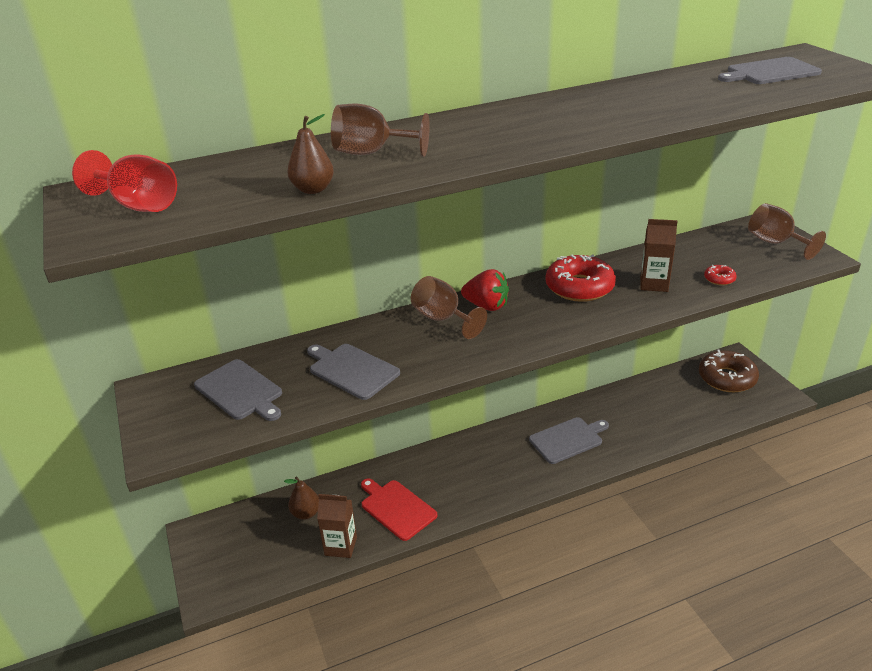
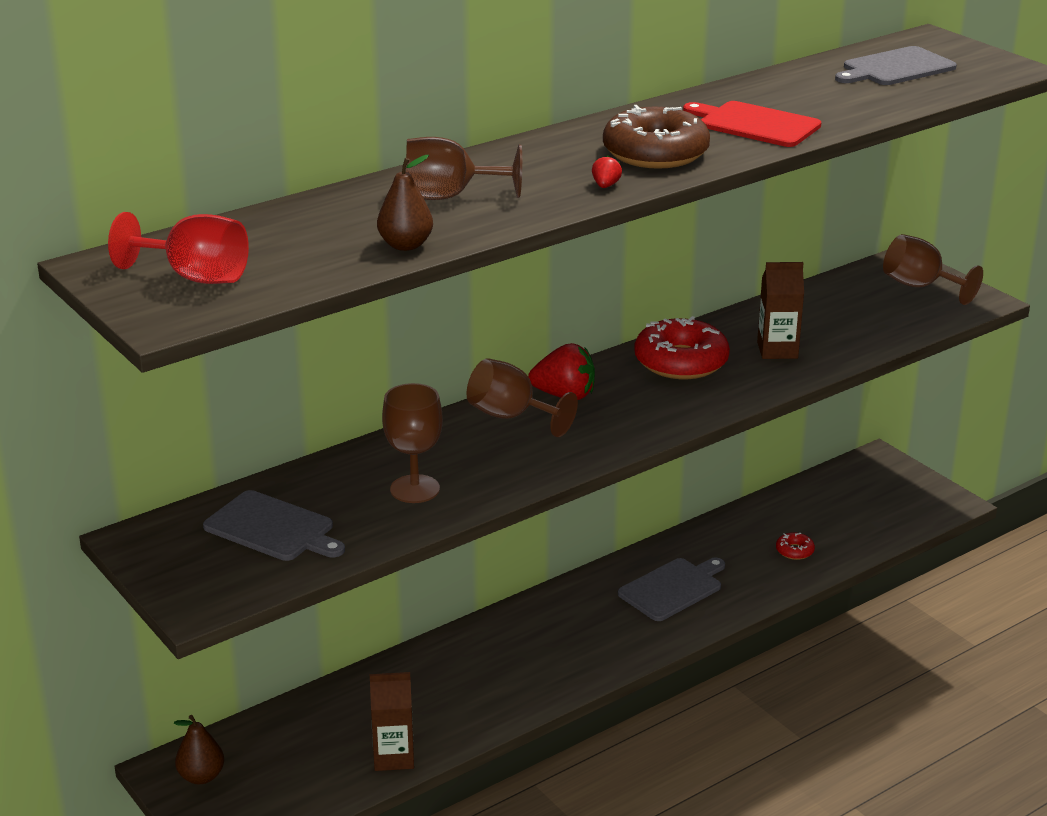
camera: 15 degrees left, 5 degrees down
(306, 513) = (326, 724): brown pear -> brown pear (201, 776)
(351, 370) = (415, 489): grey cutting board -> brown goblet
(396, 508) = (457, 702): red cutting board -> red cutting board (755, 124)
(498, 151) = (605, 186): none -> red strawberry
(719, 279) = (859, 337): red donut -> red donut (794, 551)
(727, 378) = (872, 487): brown donut -> brown donut (655, 153)

